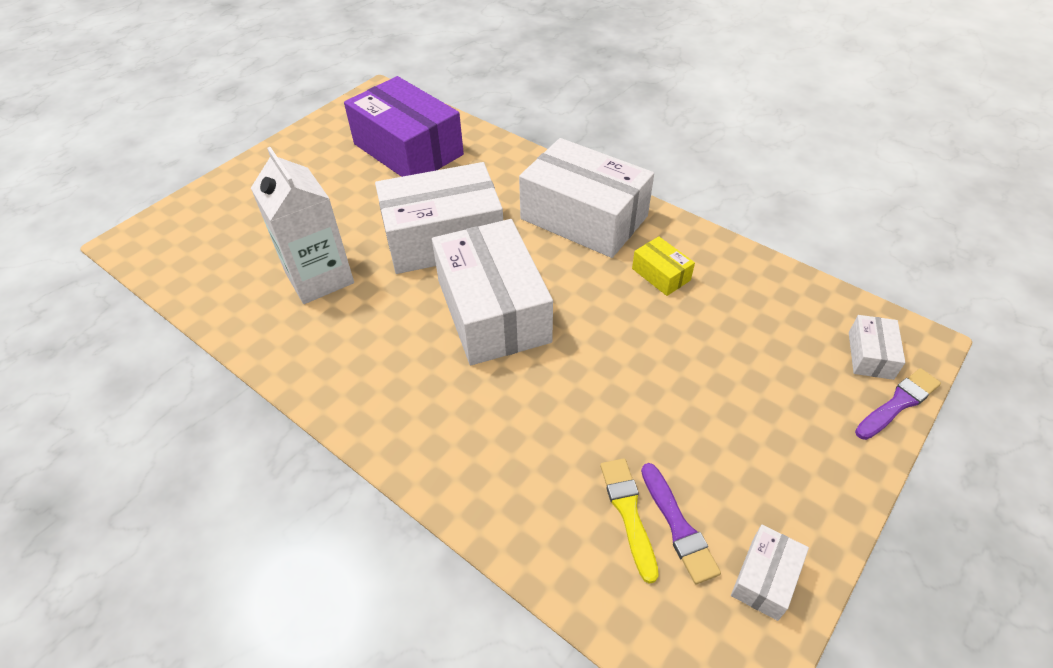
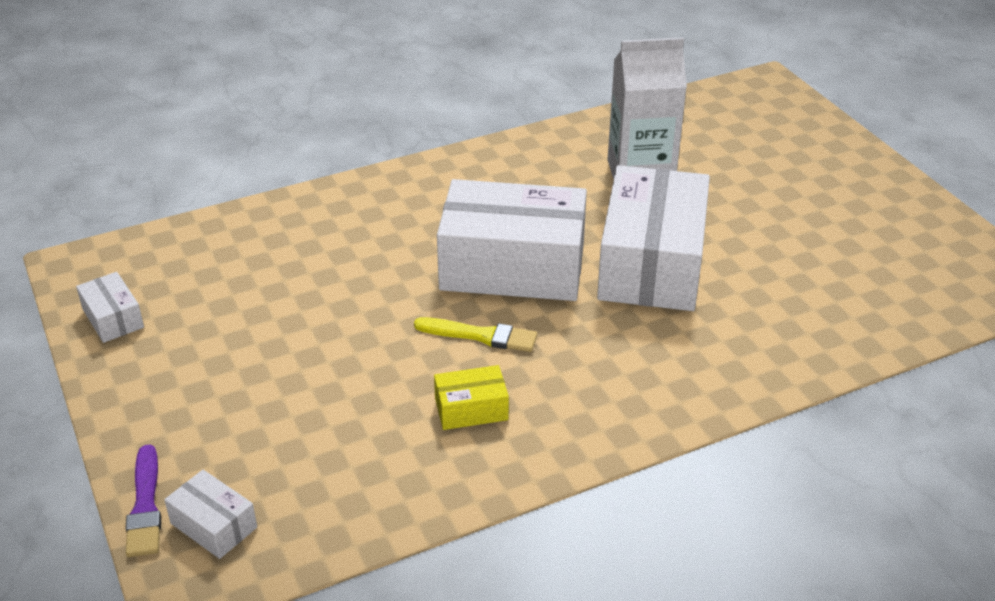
camera: 115 degrees right, 10 degrees down
(408, 149) = (854, 279): purple box -> none
(584, 217) = (618, 385): white box -> none
(628, 512) = (232, 271): yellow brush -> yellow brush (481, 335)
(678, 526) = (195, 292): purple brush -> none

